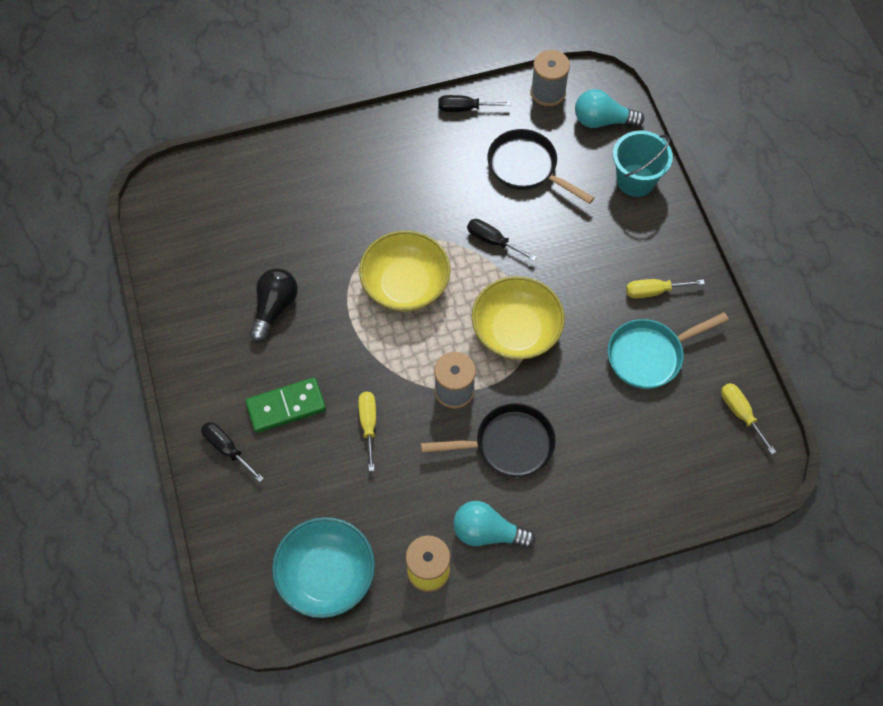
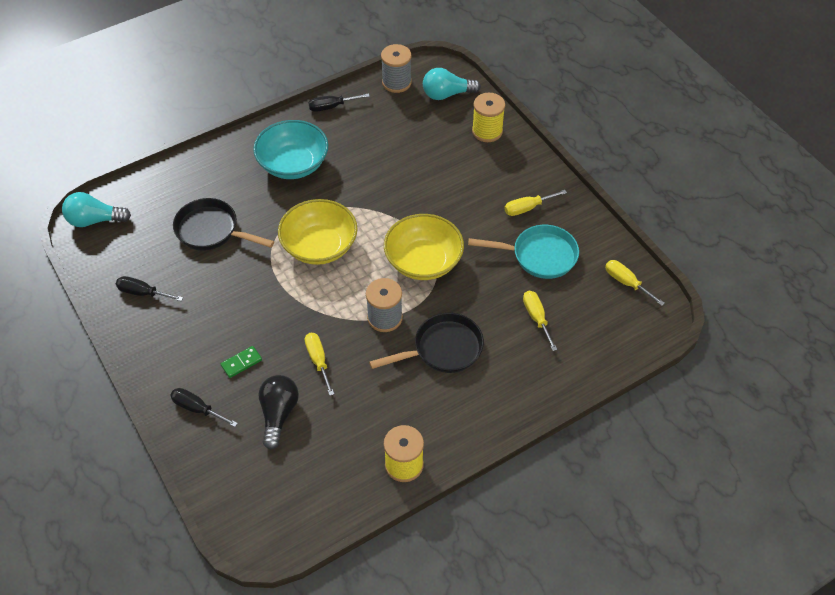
camera: 15 degrees left, 10 degrees down
(274, 307) = (210, 288): black light bulb -> black light bulb (278, 414)
(286, 406) = (241, 363): green domino -> green domino, size x0.57
(326, 575) = (315, 490): turquoise bowl -> turquoise bowl (293, 164)
(487, 532) = (446, 422): turquoise light bulb -> turquoise light bulb (94, 220)
(492, 241) = (383, 198): black screwdriver -> black screwdriver (143, 293)
(527, 168) = (396, 139): black pan -> black pan (211, 231)
(624, 432) = (536, 318): none -> yellow screwdriver
(635, 180) = (487, 131): turquoise bucket -> yellow spool
(649, 355) = (539, 256): turquoise pan -> turquoise pan turned 135 degrees counterclockwise

